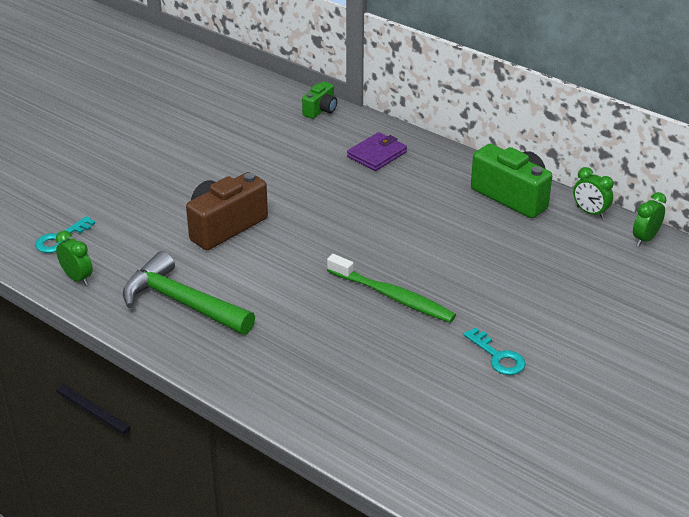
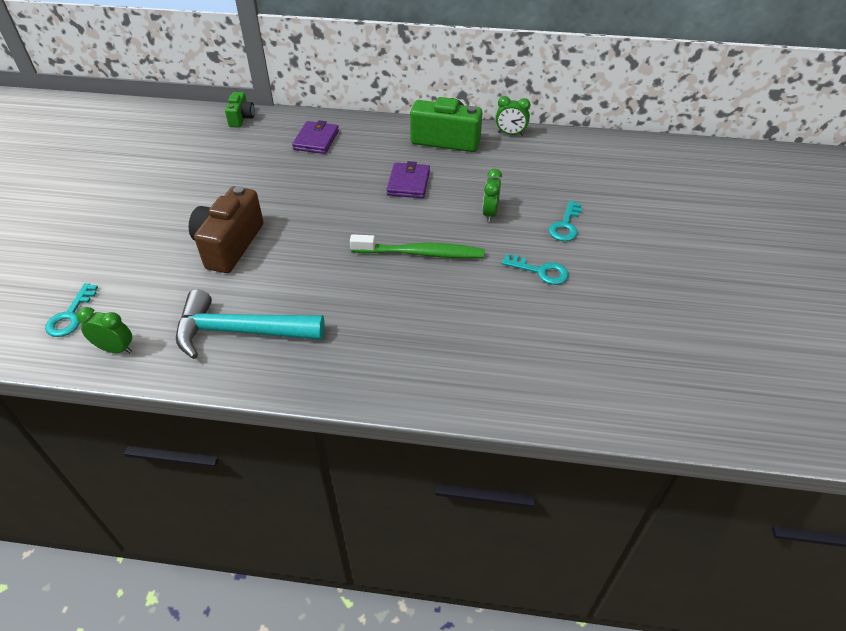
camera: 30 degrees left, 10 degrees up
(182, 302) = (240, 331): green hammer -> turquoise hammer
(435, 227) = (408, 183): none -> purple wallet
(565, 324) = (565, 225): none -> turquoise key
(645, 239) = (563, 140): green clock -> green clock (490, 213)

